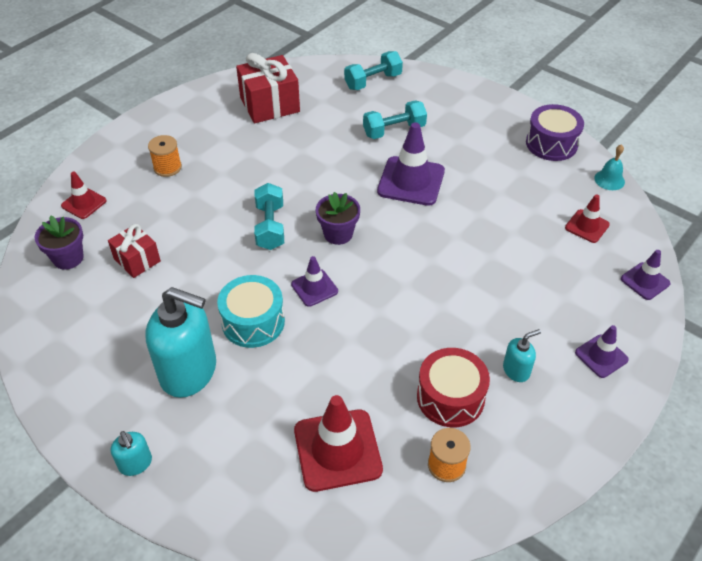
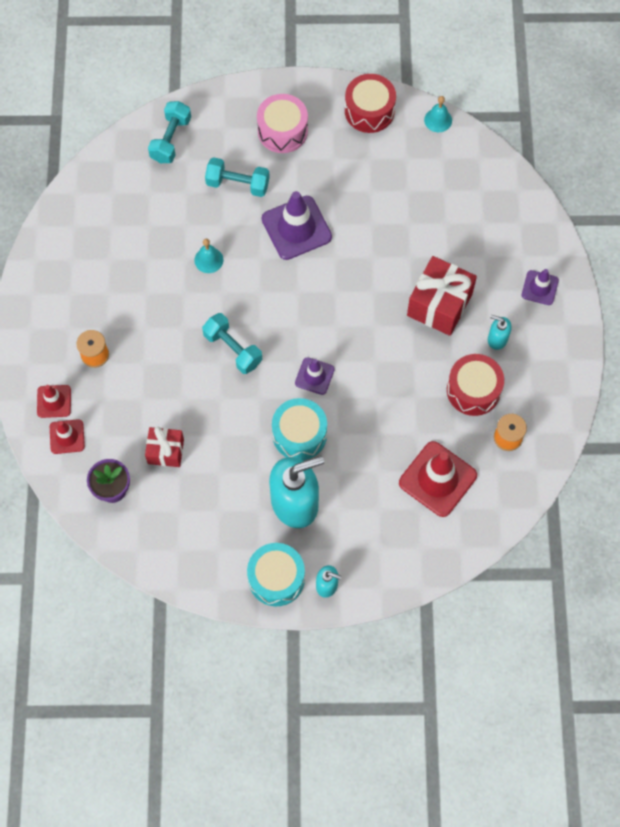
camera: 40 degrees left, 20 degrees up
(101, 421) = (276, 578): none -> turquoise drum
(270, 105) = (110, 229): red gift -> red gift (439, 305)
(319, 161) = (208, 260): none -> turquoise bell
(338, 234) = (288, 318): purple flower pot -> none
(394, 130) = (238, 184): turquoise dumbbell -> turquoise dumbbell turned 75 degrees clockwise
(464, 119) = (282, 131): none -> pink drum
(516, 370) = (497, 339): turquoise soap dispenser -> turquoise soap dispenser turned 90 degrees counterclockwise
(551, 144) = (369, 111): purple drum -> red drum
(587, 226) = (454, 179): red traffic cone -> red traffic cone (54, 401)
(645, 281) = (525, 203): purple traffic cone -> none

